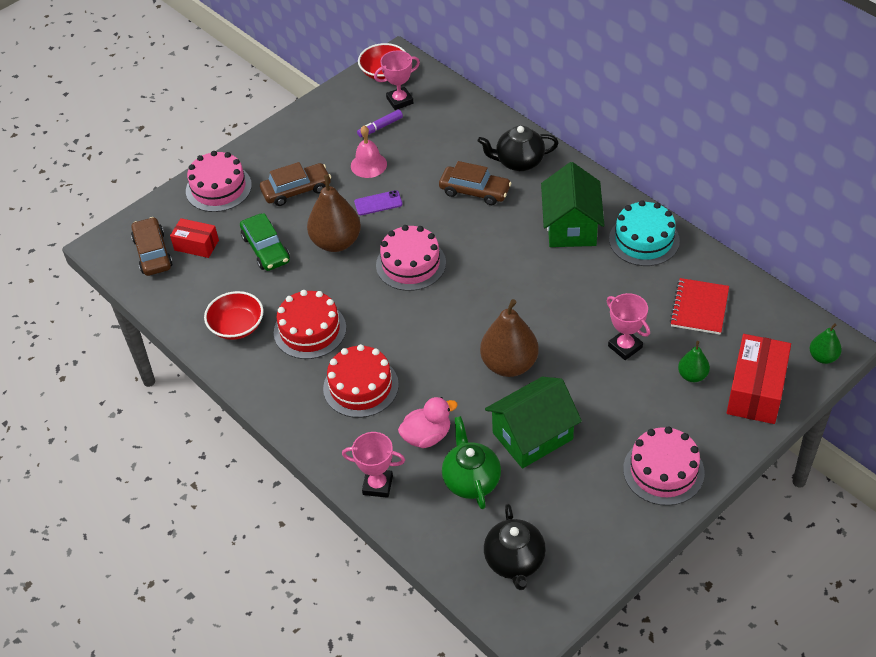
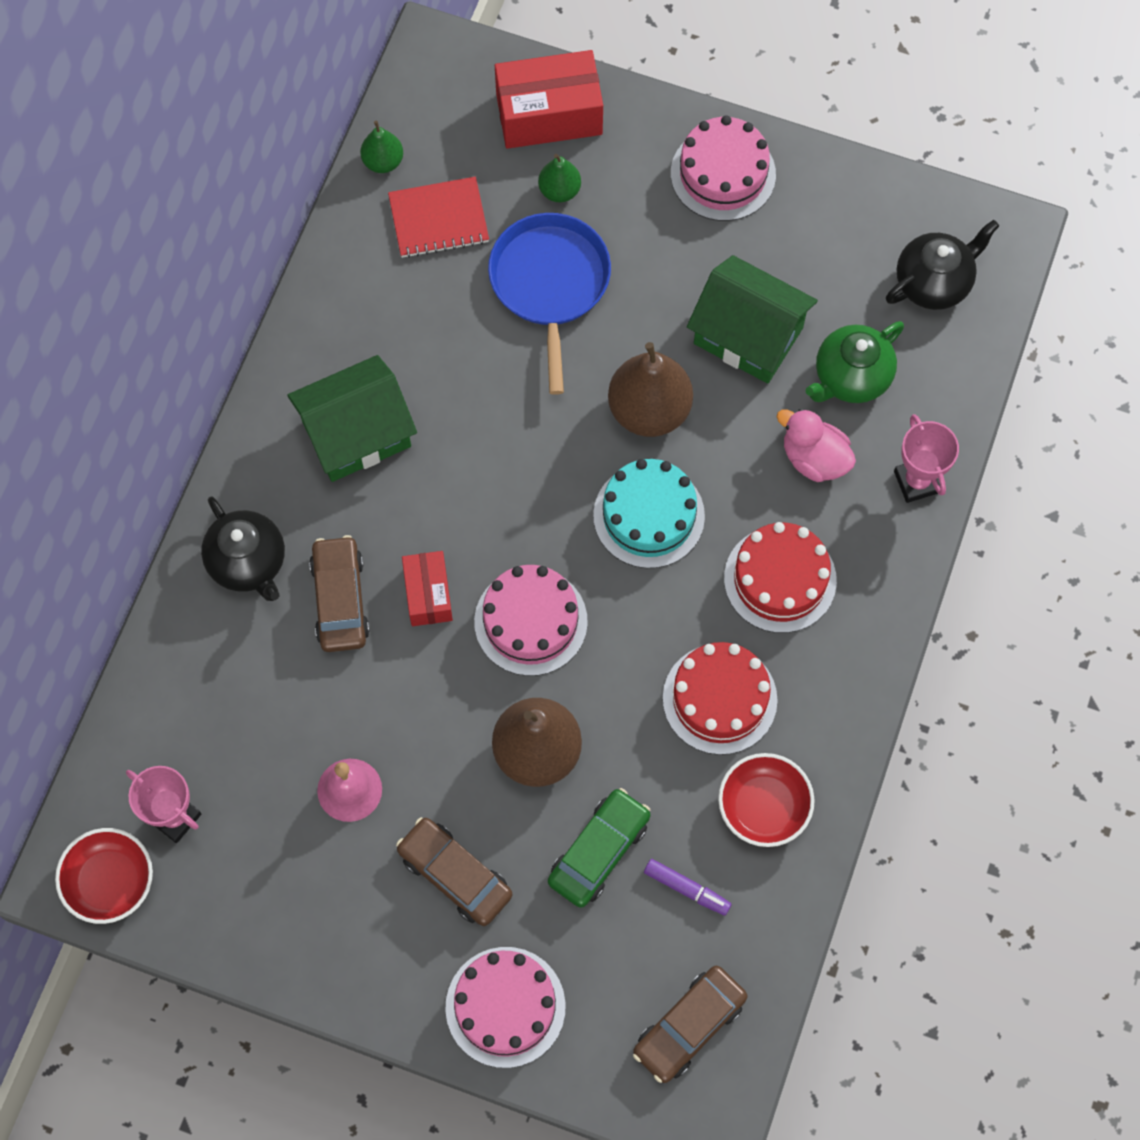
camera: 120 degrees left, 20 degrees up
(196, 245) = (641, 965): red box -> red box (428, 594)
(378, 203) = (428, 731): purple phone -> none
(380, 127) = (253, 816): purple marker -> purple marker (686, 889)
(625, 347) = (550, 283): pink trophy -> blue pan
(644, 240) = (341, 329): turquoise cake -> turquoise cake (649, 515)
(823, 357) = (457, 58): green pear -> green pear (383, 161)

